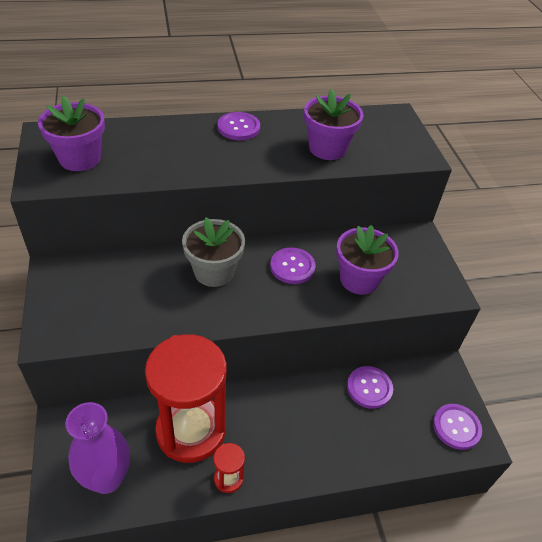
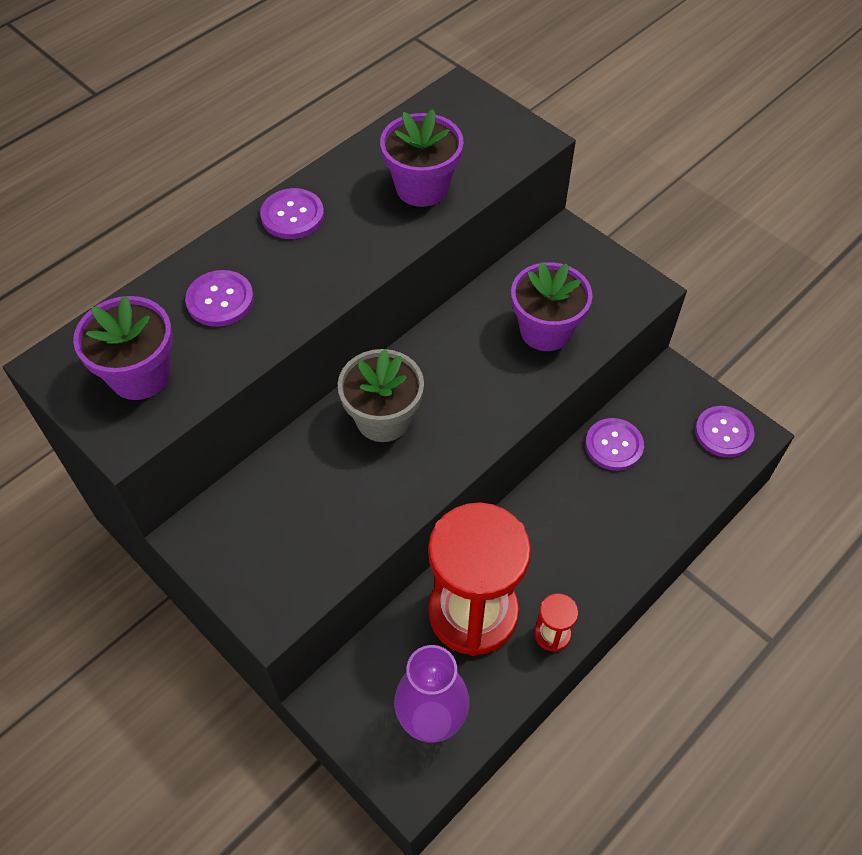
camera: 30 degrees left, 10 degrees up
(292, 267) = (463, 358): purple button -> purple button (220, 300)

